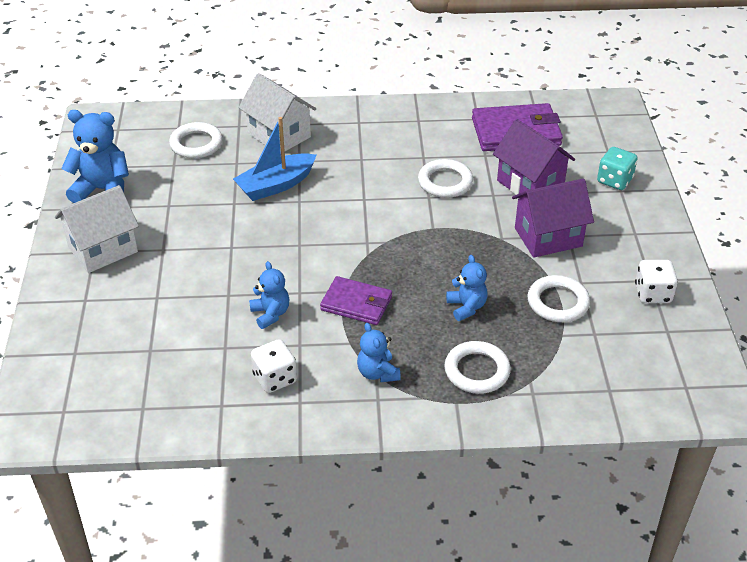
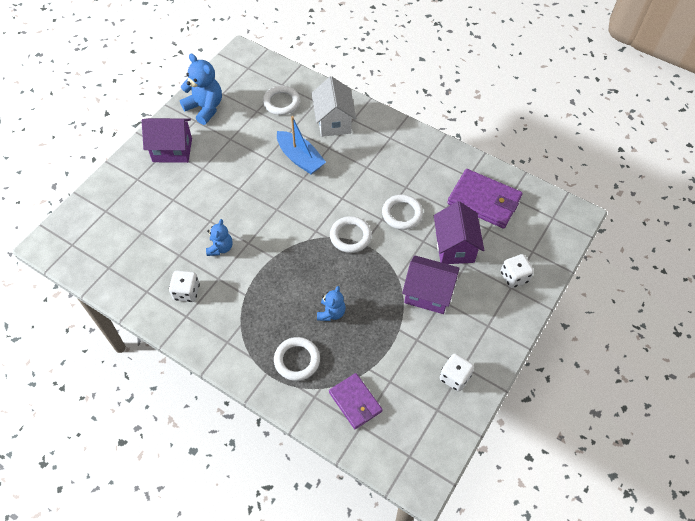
camera: 35 degrees right, 15 degrees up
(103, 249) = (172, 150): white house -> purple house
(276, 185) = (300, 158): blue boat -> blue boat turned 135 degrees counterclockwise
(356, 303) = (272, 270): purple wallet -> purple wallet (355, 402)
(377, 373) = (242, 325): blue teddy bear -> none
(558, 302) = (388, 345): white ring -> white ring (350, 236)
(614, 180) = (514, 277): turquoise dice -> white dice

